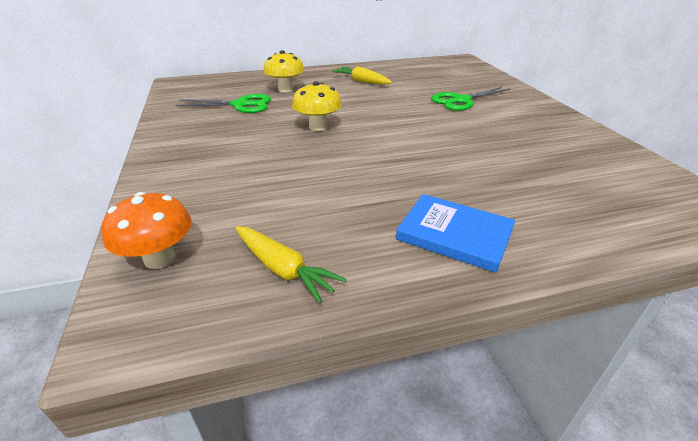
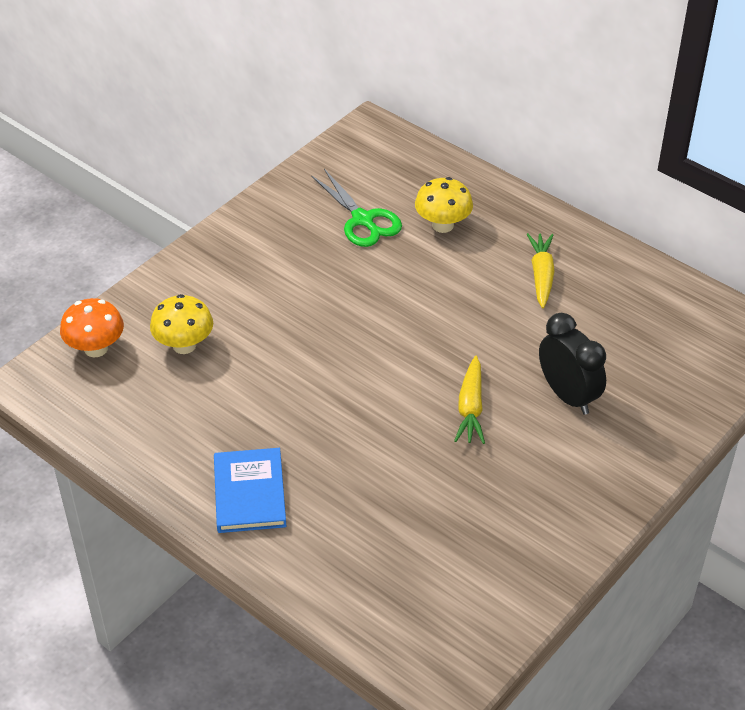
camera: 55 degrees right, 10 degrees up
(283, 269) = (133, 417): yellow carrot -> yellow carrot (470, 408)
(318, 127) = (367, 310): yellow mushroom -> yellow mushroom (184, 345)
(461, 100) = (568, 396): green scissors -> black clock

